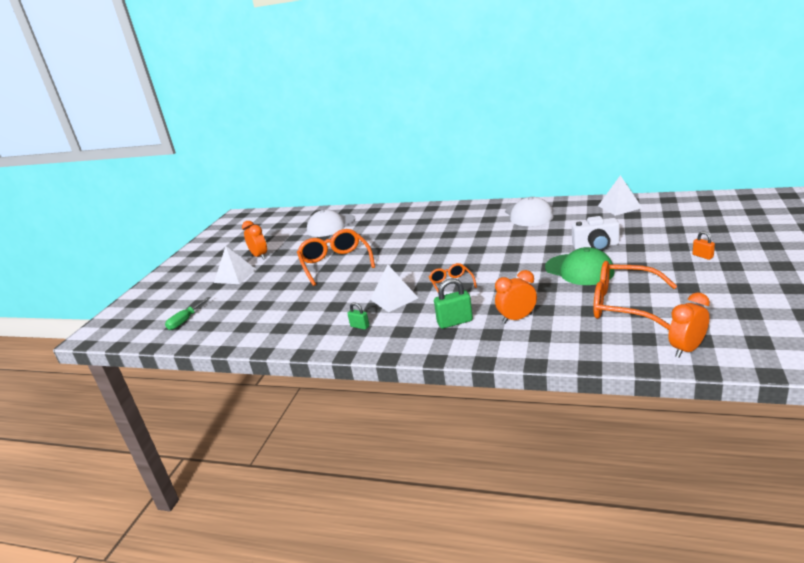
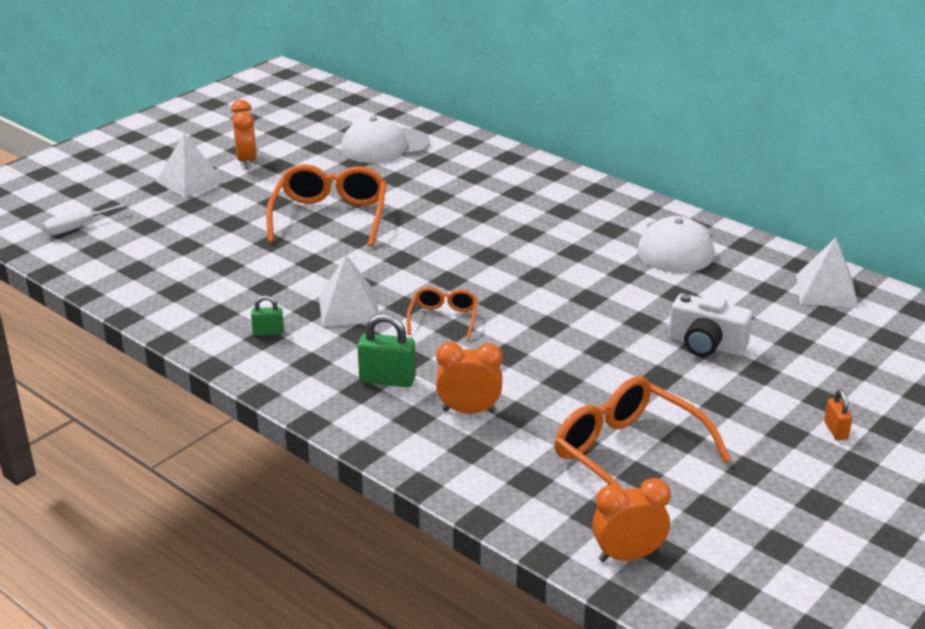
camera: 20 degrees right, 5 degrees up
(185, 320) = (77, 228): green screwdriver -> white screwdriver
(360, 326) = (268, 332): green padlock -> green padlock turned 60 degrees counterclockwise
(579, 270) = (635, 374): green cap -> none

